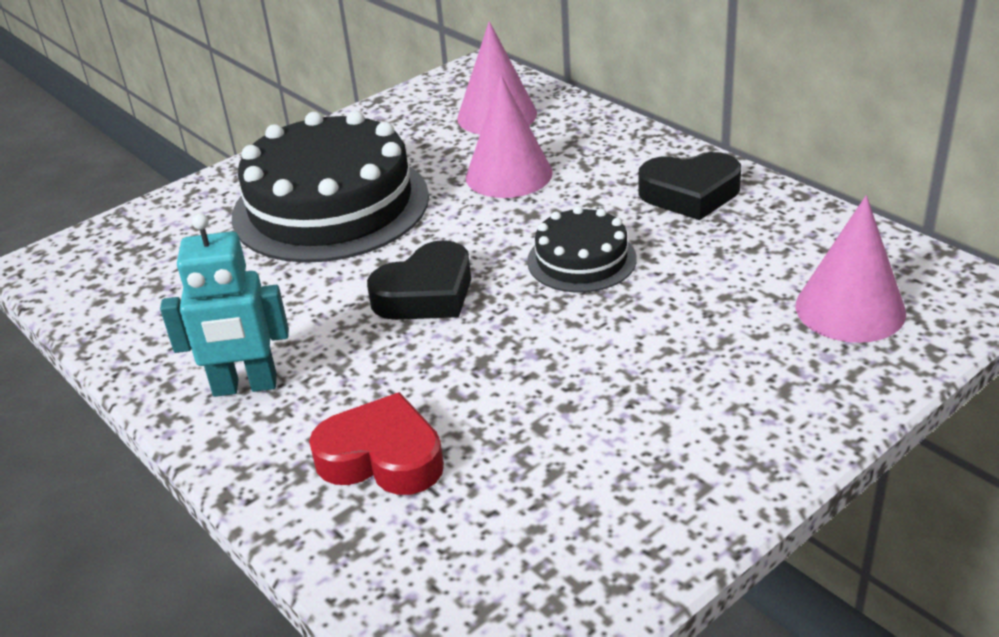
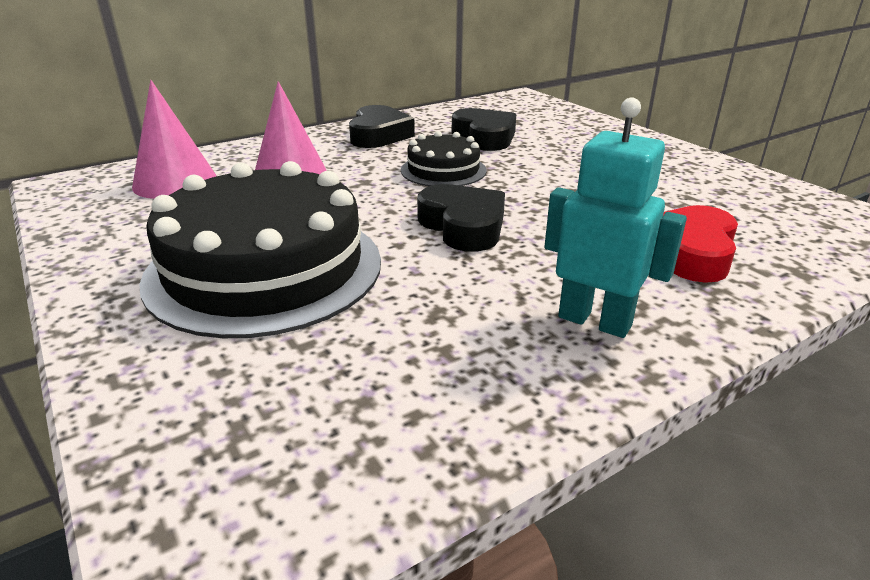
camera: 85 degrees left, 5 degrees down
(245, 386) = (595, 321): turquoise robot -> turquoise robot turned 60 degrees counterclockwise
(724, 276) = (484, 137): none -> black heart
(850, 309) = (529, 117): pink cone -> none

